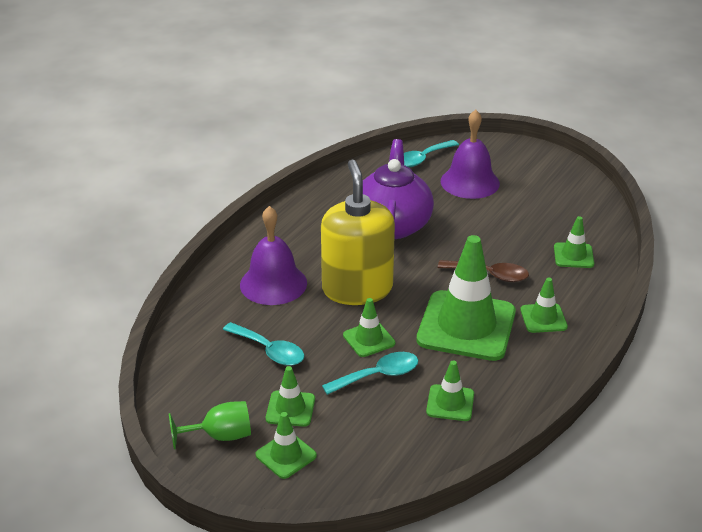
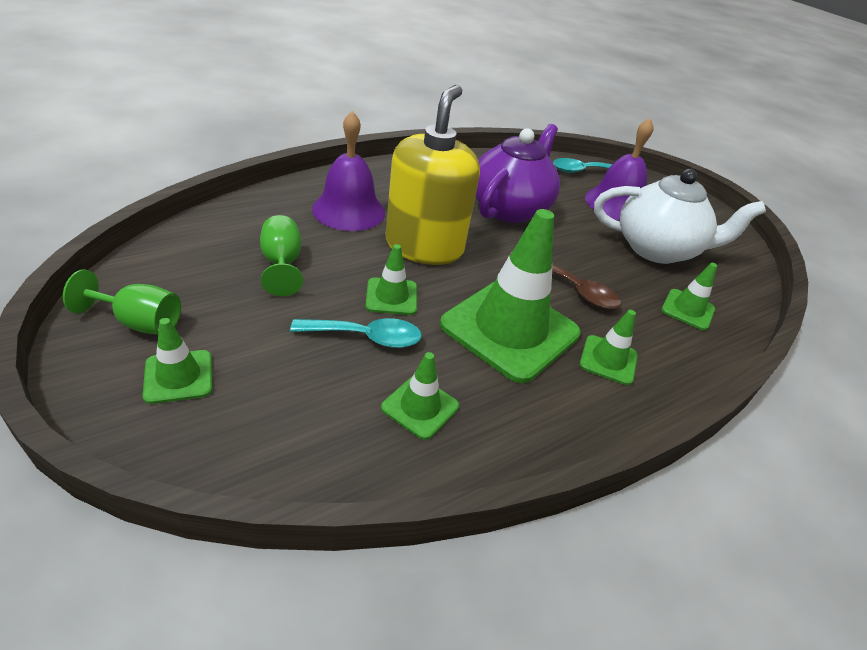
camera: 20 degrees right, 5 degrees up
(269, 351) = (282, 264): turquoise spoon -> green goblet
(290, 409) = (239, 328): green traffic cone -> none
(525, 212) = (657, 249): none -> white teapot

